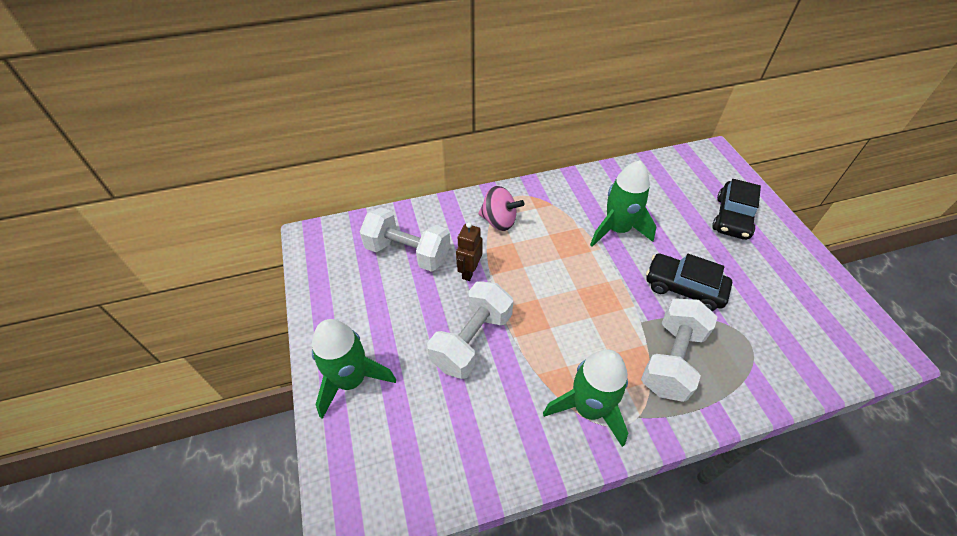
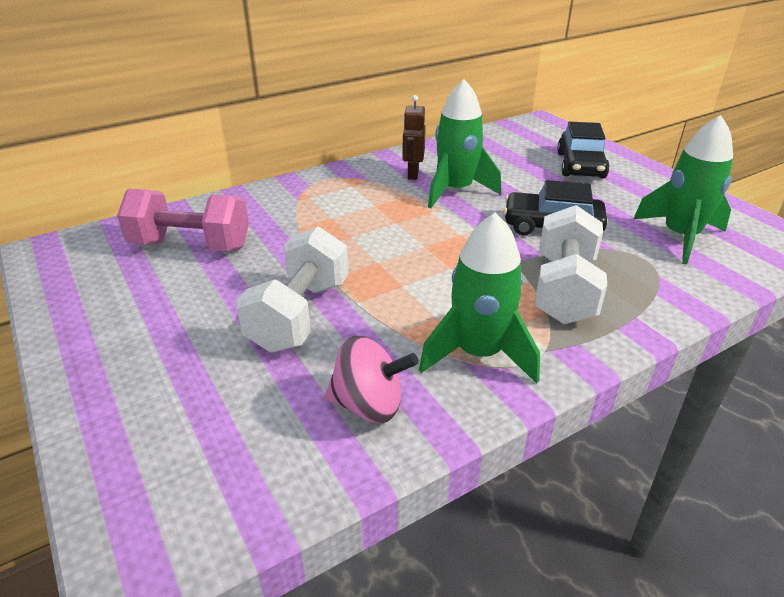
camera: 15 degrees left, 15 degrees down
(351, 380) = (125, 387): green rocket -> green rocket (680, 237)
(408, 253) = (191, 246): white dumbbell -> pink dumbbell
(469, 271) = (280, 251): brown robot -> brown robot (412, 174)
(499, 221) = (308, 202): pink spinning top -> pink spinning top (369, 405)

